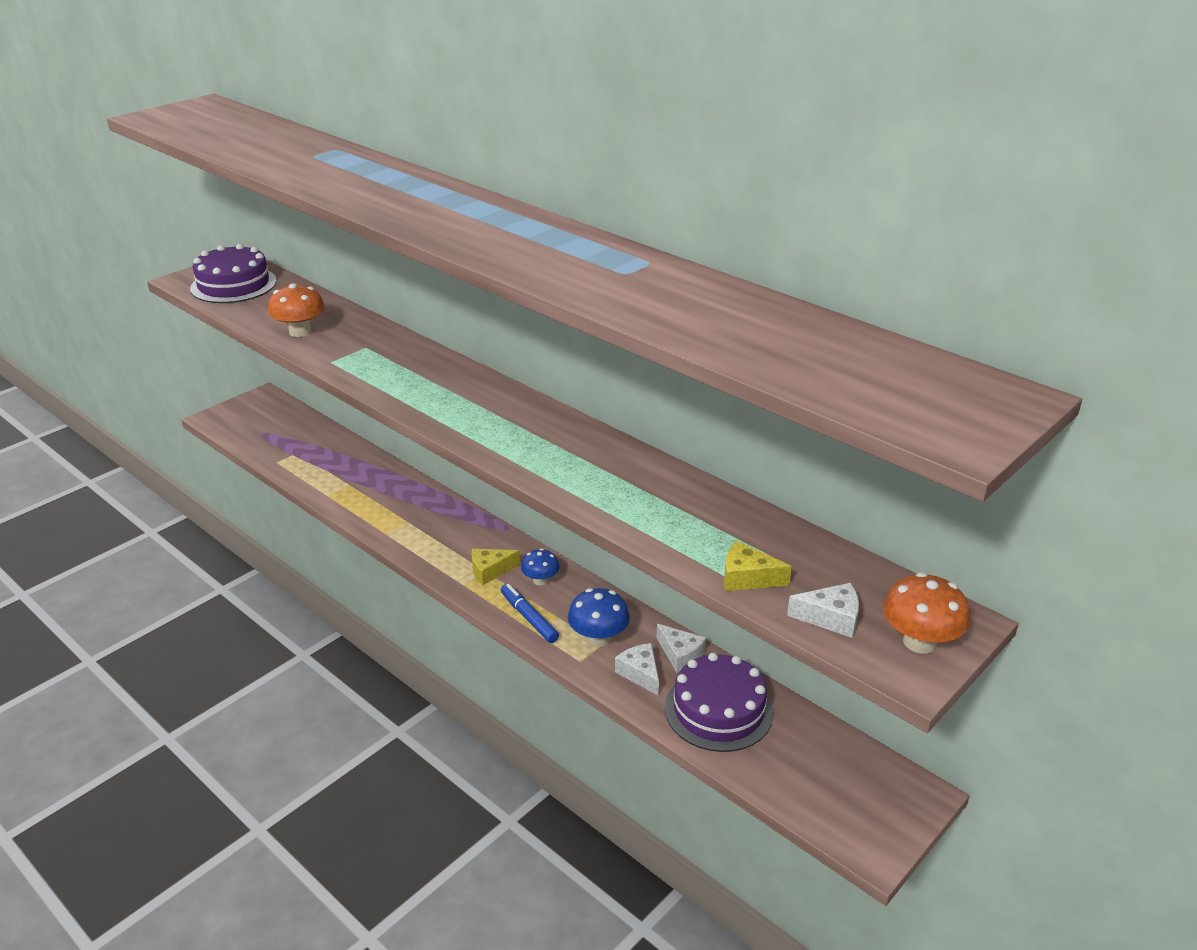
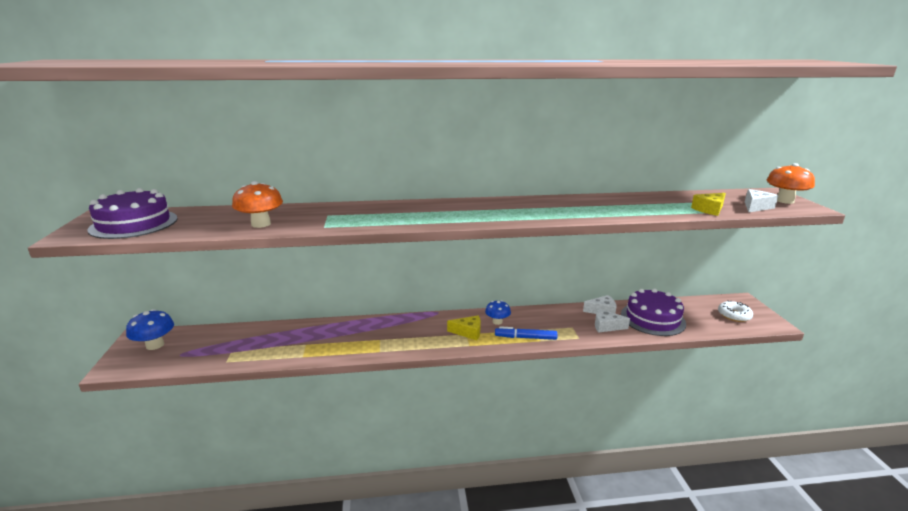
camera: 50 degrees left, 10 degrees down
(490, 571) = (468, 332): yellow cheese -> yellow cheese turned 105 degrees counterclockwise
(598, 638) = (566, 325): blue mushroom -> blue mushroom (155, 345)
(844, 795) = (734, 315): none -> white donut

